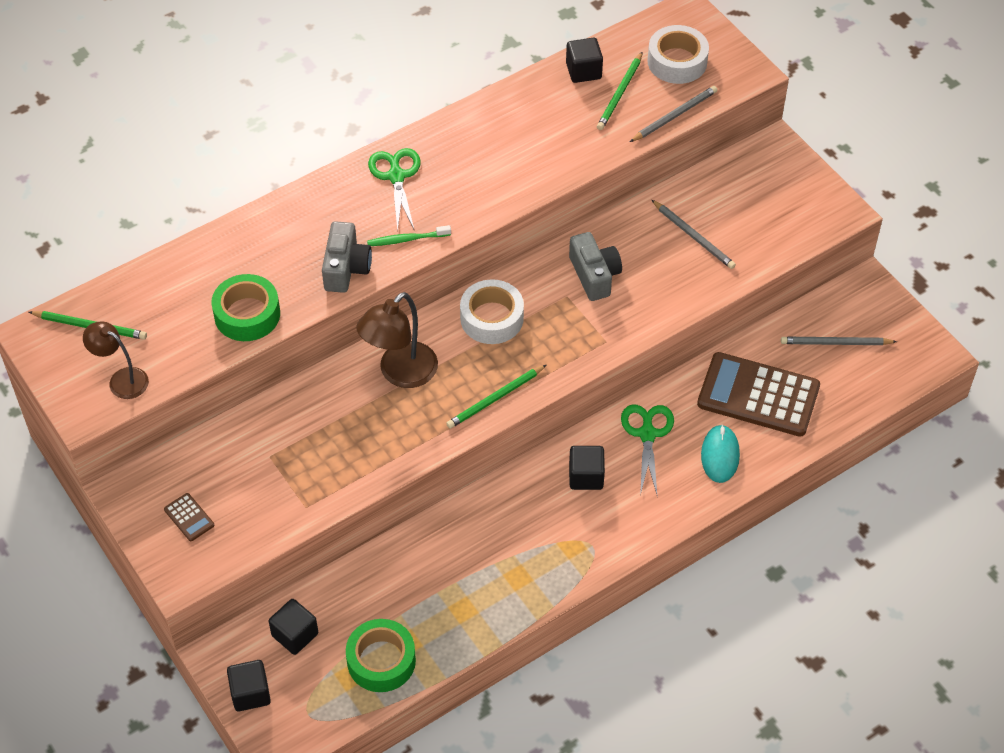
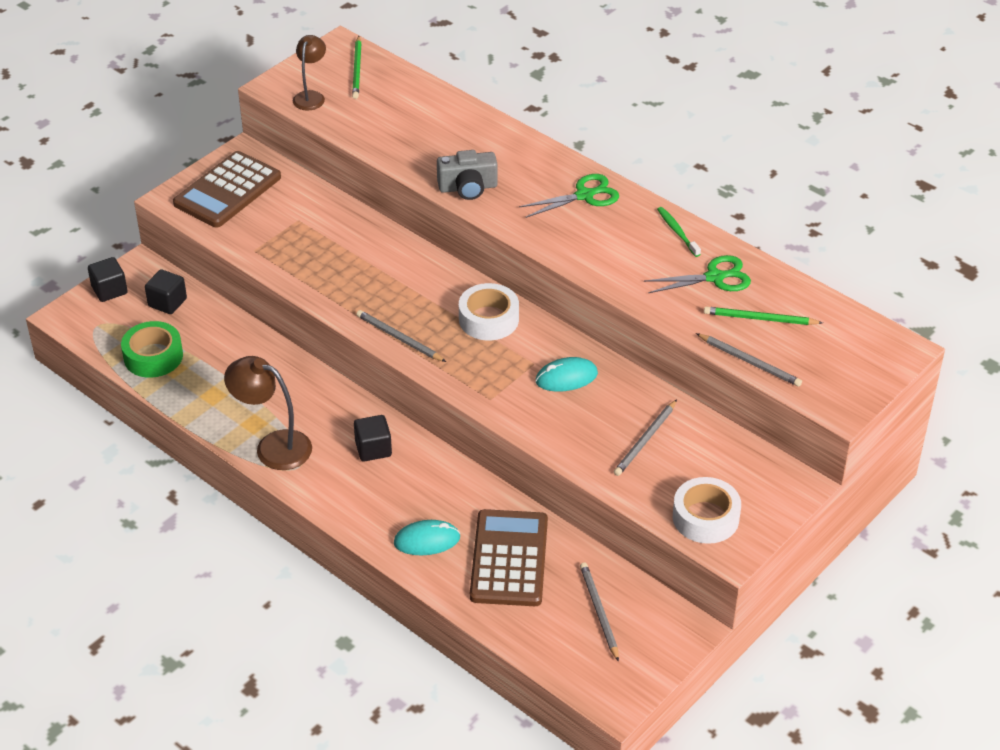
camera: 75 degrees right, 10 degrees down
(189, 517) = (227, 191): brown calculator -> brown calculator, size x2.48
(247, 314) = (398, 144): green tape -> none
(400, 373) = (407, 275): brown lamp -> brown lamp (273, 446)
(407, 239) = (514, 216): green toothbrush -> green toothbrush (677, 232)
(495, 399) = (399, 338): green pencil -> grey pencil
(583, 71) = (777, 289): black cube -> none
(594, 275) = (566, 377): grey camera -> turquoise mouse
(647, 434) = (434, 483): green scissors -> green scissors (714, 277)
(677, 61) = (826, 352): white tape -> white tape (705, 517)

